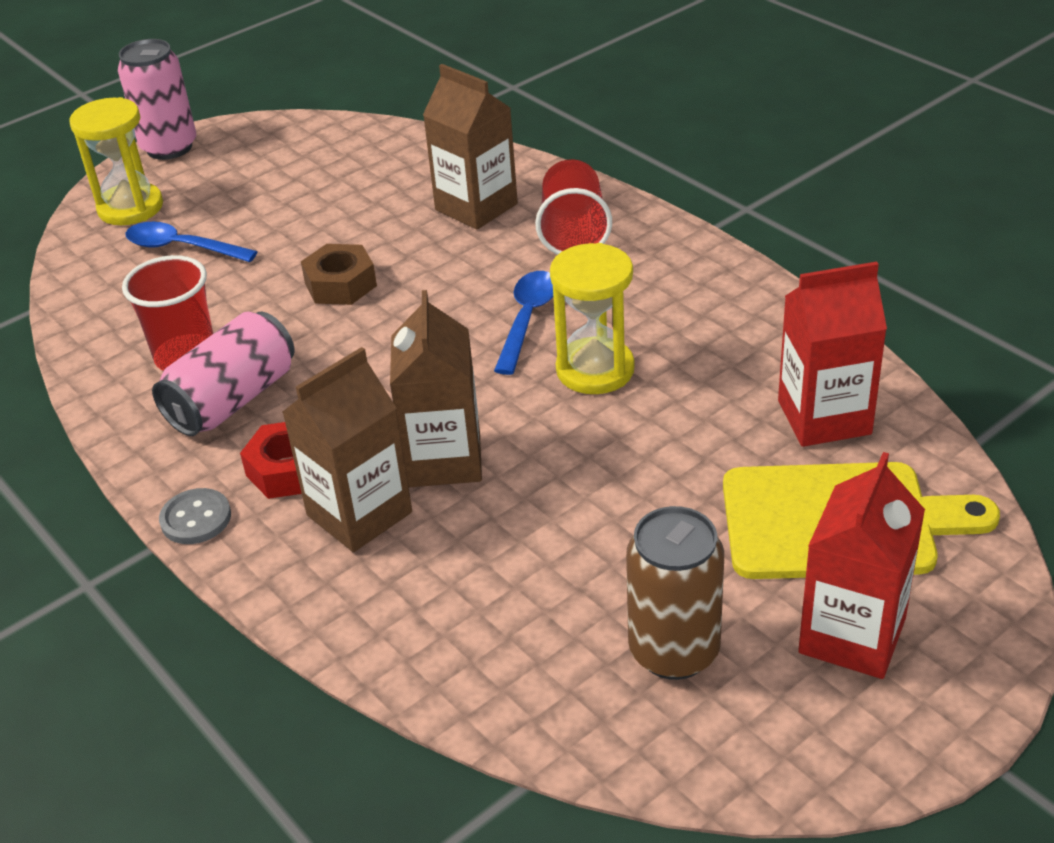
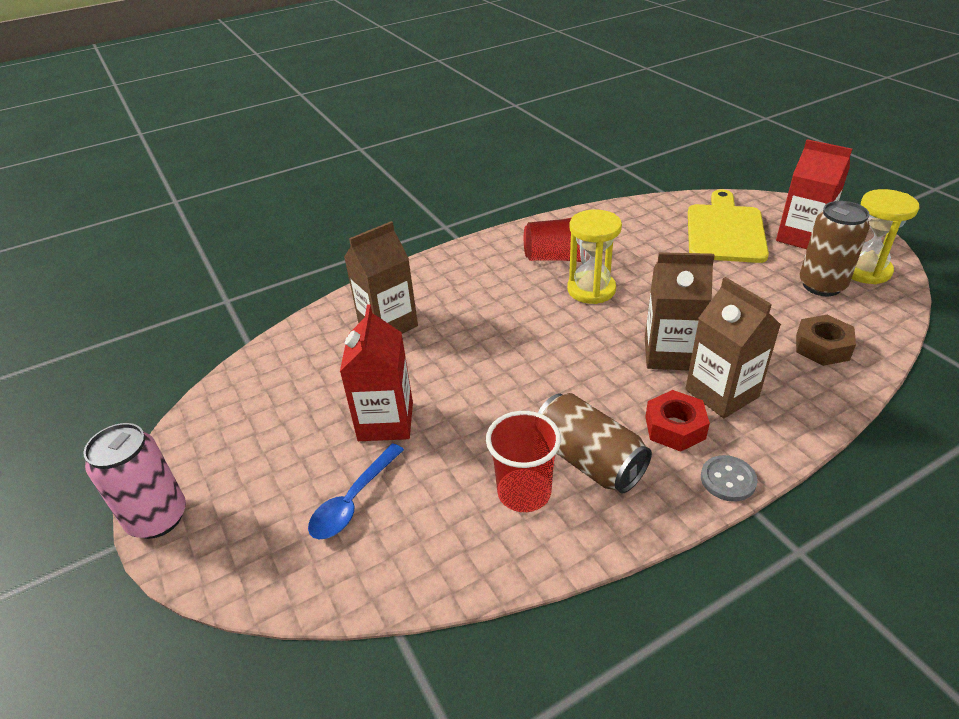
camera: 80 degrees left, 0 degrees up
(130, 208) = (256, 547): yellow hourglass -> yellow hourglass (865, 270)
(233, 400) = (589, 460): pink can -> brown can
(340, 284) = (457, 397): brown nut -> brown nut (822, 347)
(527, 319) = (532, 311): blue spoon -> none
(573, 232) = (442, 286): red cup -> red cup (556, 258)
(824, 417) = (646, 224): red carton -> red carton (385, 421)

